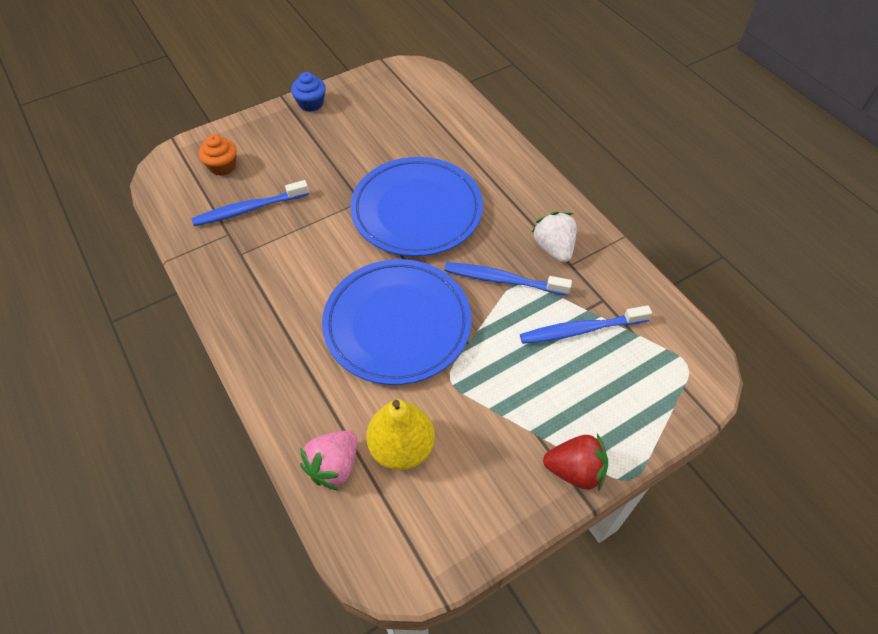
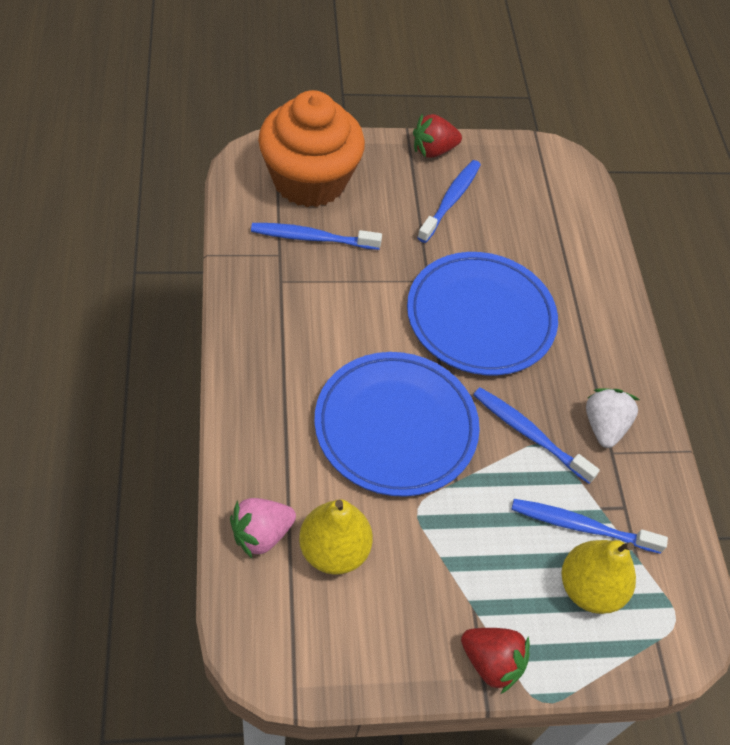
camera: 20 degrees right, 0 degrees up
(222, 166) = (309, 180): orange cupcake -> orange cupcake, size x2.50
(311, 103) = (433, 150): blue cupcake -> red strawberry
(345, 134) = (450, 200): none -> blue toothbrush
(613, 373) = (589, 588): none -> yellow pear

